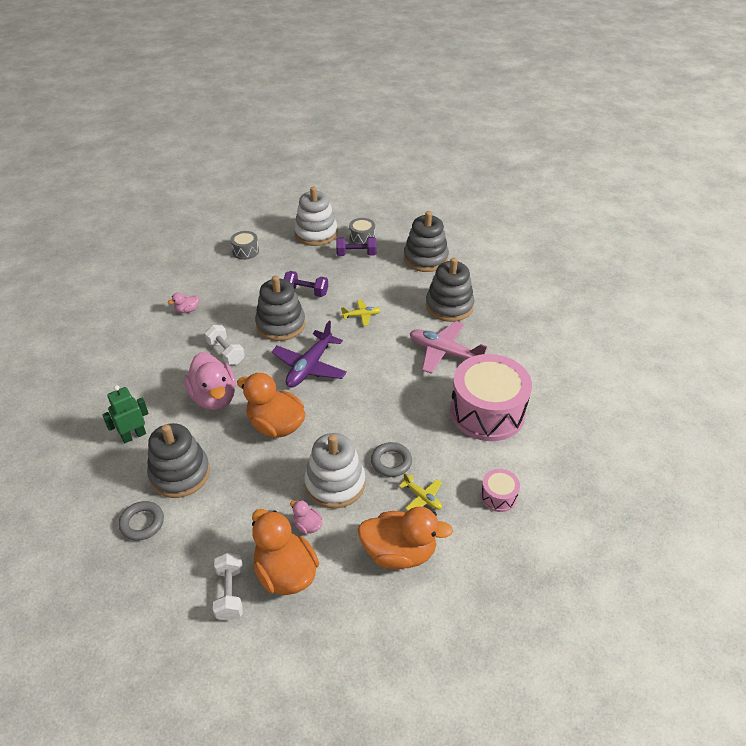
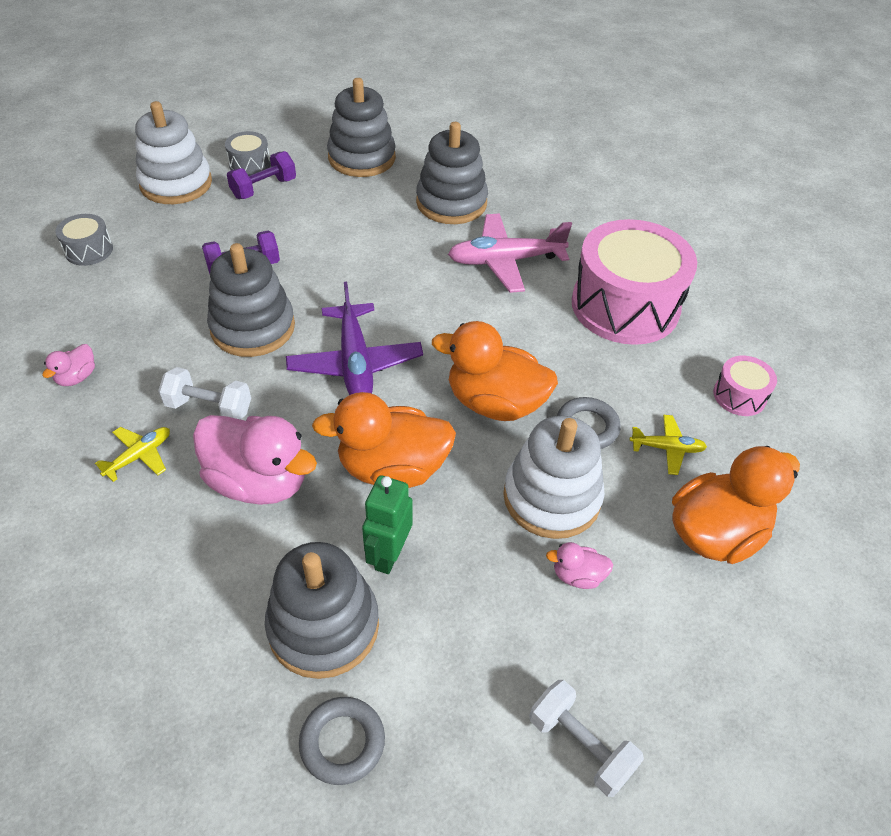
camera: 40 degrees left, 5 degrees up
(133, 435) = (184, 617): green robot -> green robot (388, 555)
(285, 573) = (618, 660): orange duck -> orange duck (495, 403)
(361, 316) = (354, 263): yellow plane -> yellow plane (139, 456)

